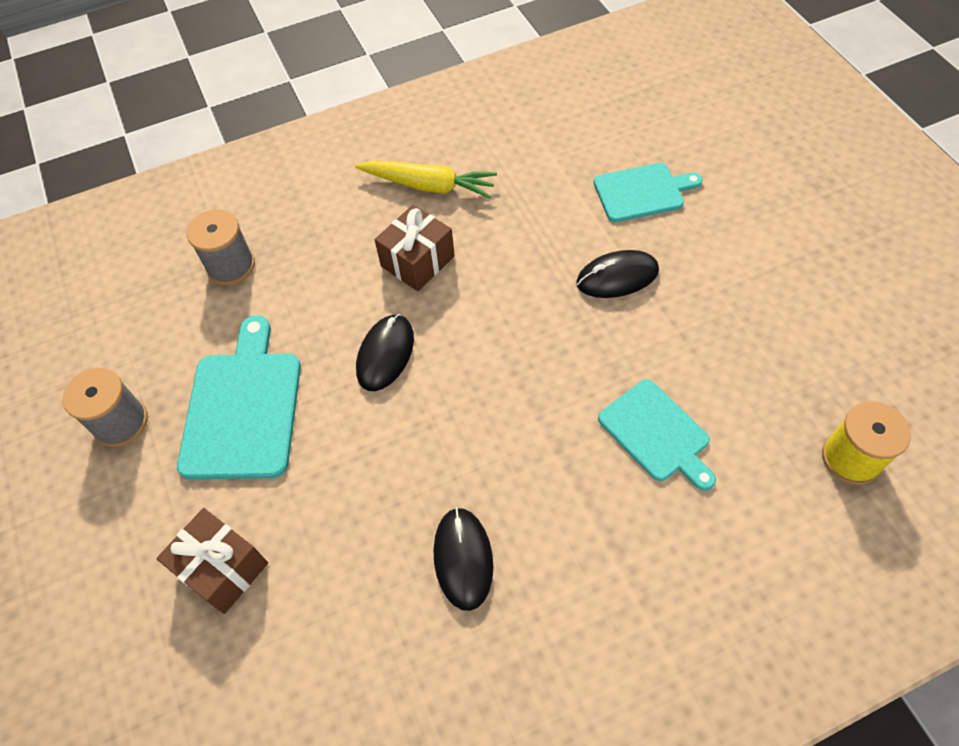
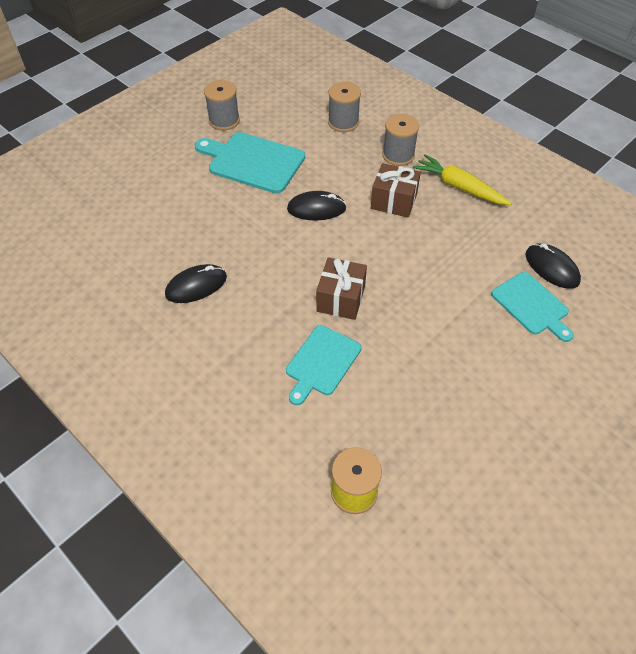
camera: 65 degrees right, 5 degrees down
(222, 568) = (157, 189): brown gift -> brown gift (341, 299)
(243, 408) = (253, 162): turquoise cutting board -> turquoise cutting board turned 135 degrees counterclockwise
(335, 226) = (398, 155): none -> grey spool
(429, 186) = (459, 187): yellow carrot -> yellow carrot turned 135 degrees clockwise
(617, 277) = (441, 309): black mouse -> black mouse (551, 268)

